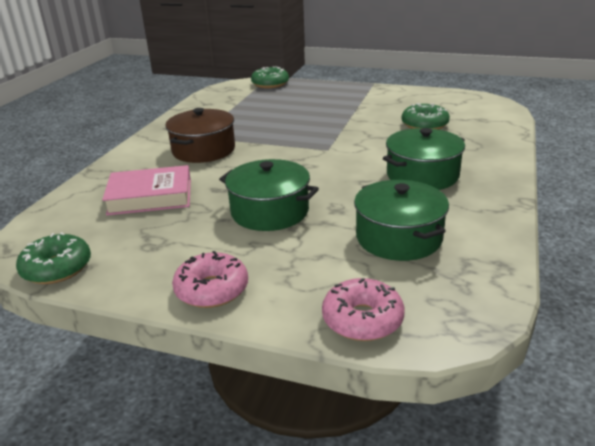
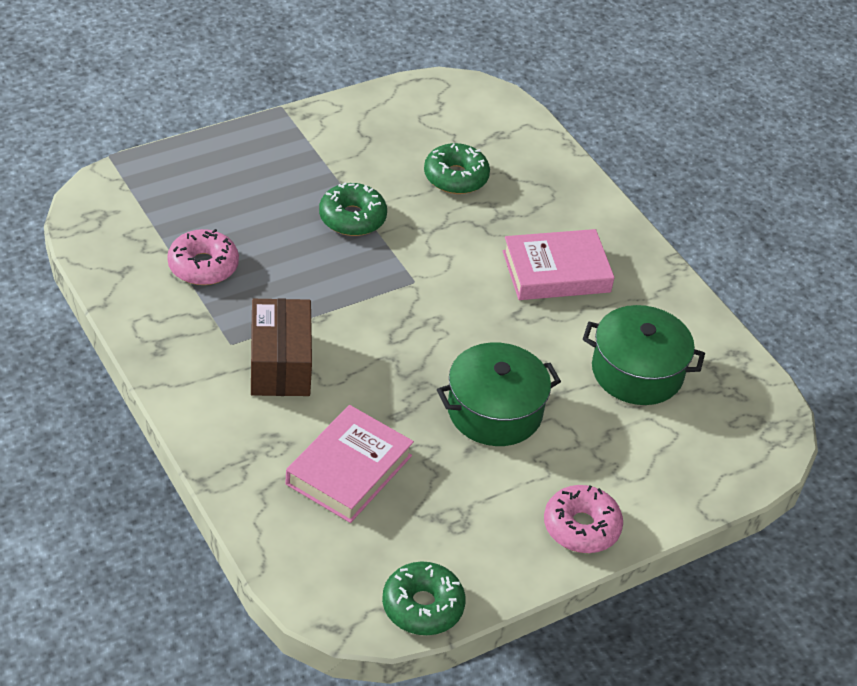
camera: 55 degrees left, 15 degrees up
(203, 150) = (280, 364): brown pot -> brown box
(270, 84) = (141, 176): green donut -> green donut (352, 218)
(362, 319) = (714, 474): pink donut -> pink donut (203, 266)
(422, 175) = (556, 271): green pot -> pink book

